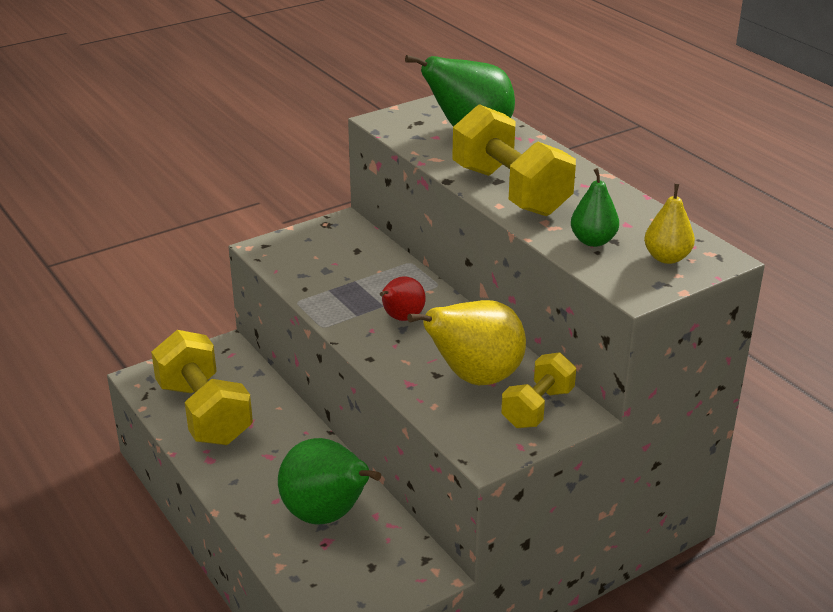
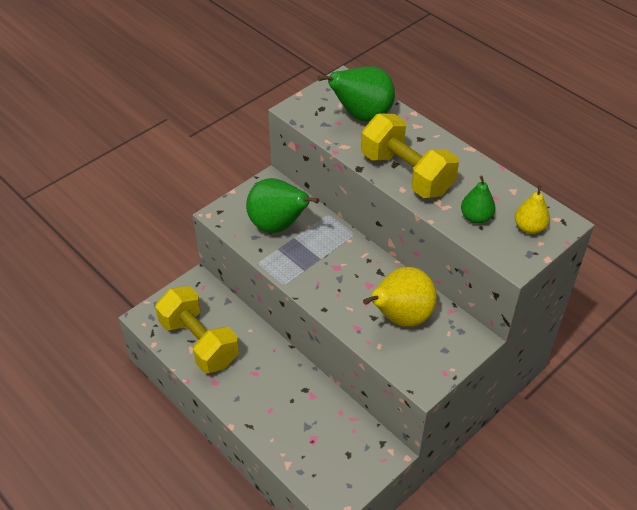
camera: 10 degrees left, 15 degrees up
(327, 515) = (308, 417): green pear -> green pear (278, 225)
(401, 318) = (336, 269): red pear -> none
(537, 408) = (448, 338): yellow dumbbell -> none

